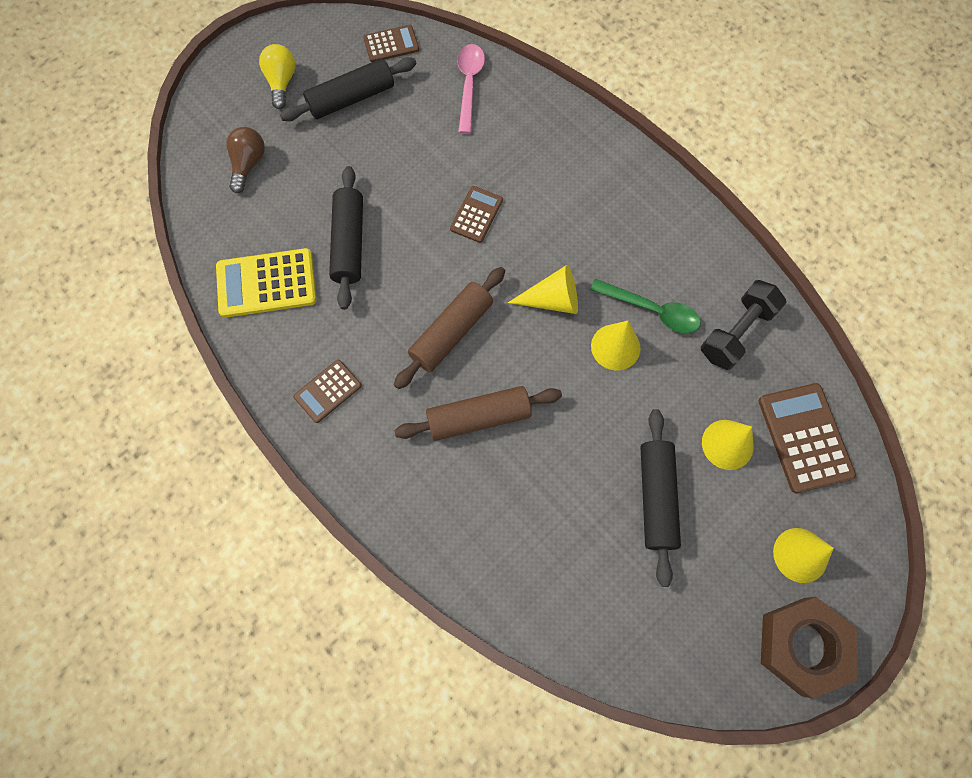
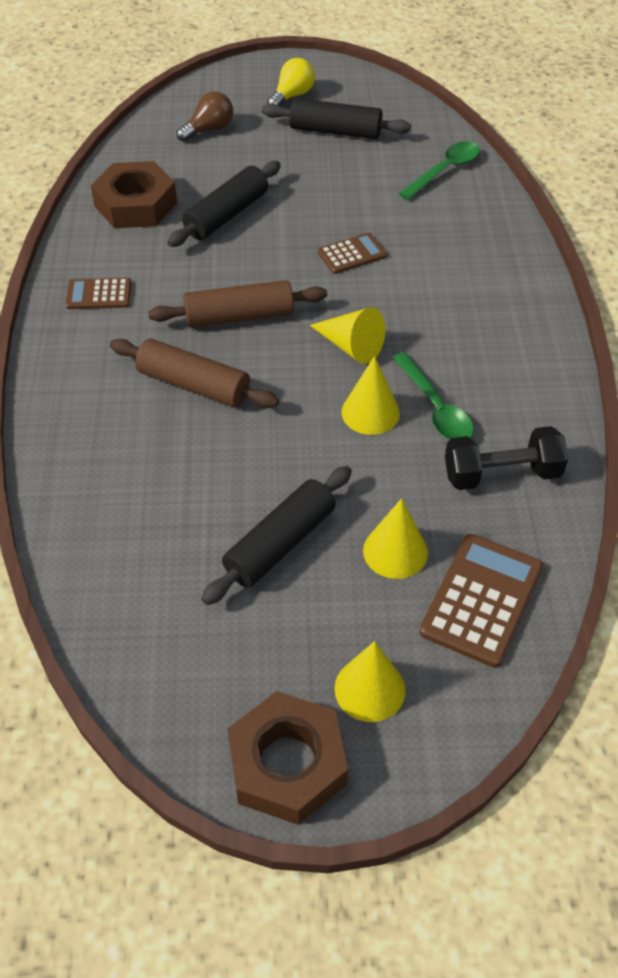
camera: 40 degrees right, 20 degrees down
(266, 283) = (135, 204): yellow calculator -> brown nut
(391, 44) = (407, 115): brown calculator -> none
(469, 84) = (445, 170): pink spoon -> green spoon

